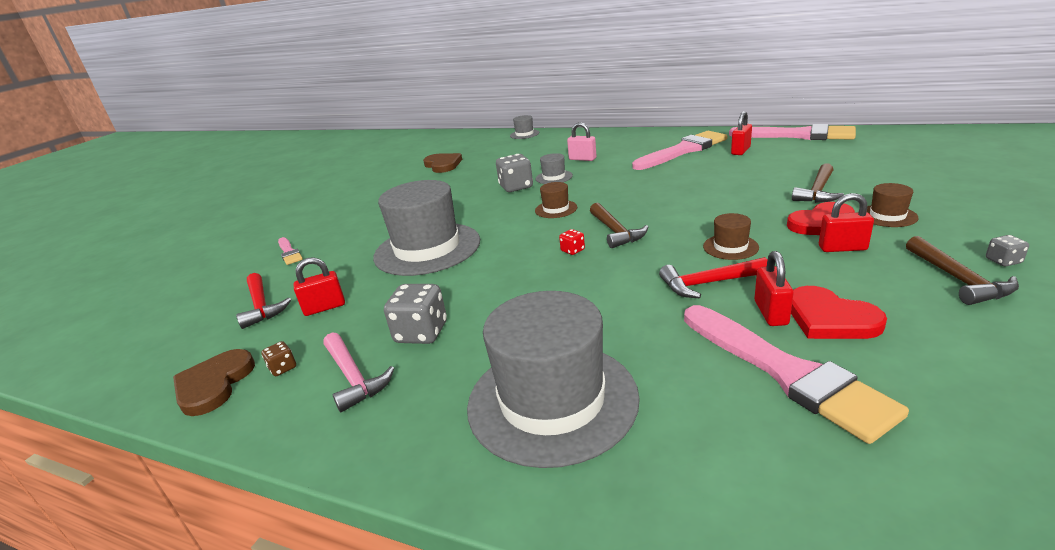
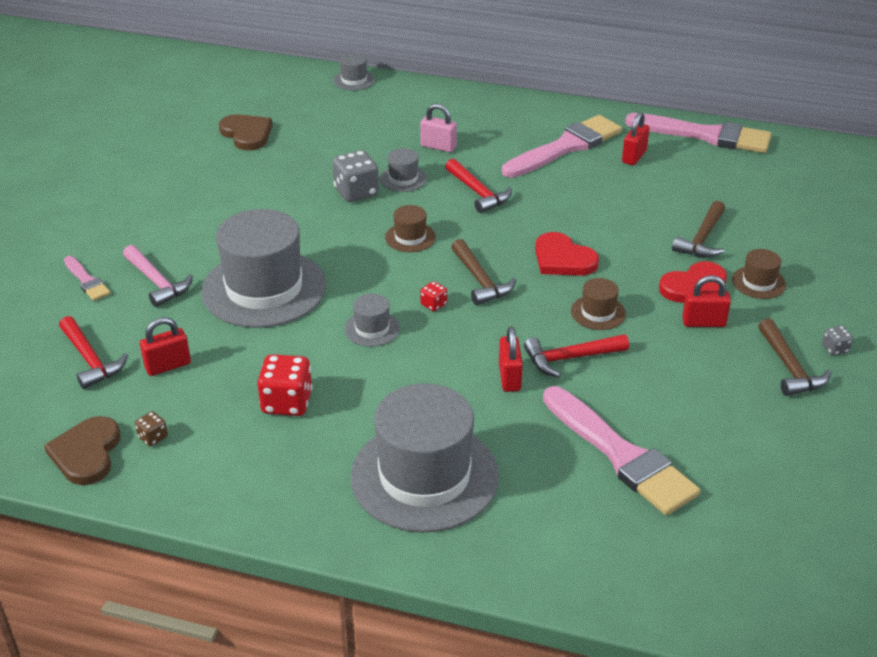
camera: 10 degrees left, 10 degrees up
(353, 378) = (232, 450): pink hammer -> pink hammer (157, 282)
(421, 333) = (287, 402): grey dice -> red dice
(514, 270) = (372, 328): none -> grey hat
(613, 180) = (478, 193): none -> red hammer
(771, 313) = (621, 395): red padlock -> red padlock (509, 378)
(830, 318) = (670, 404): red heart -> red heart (563, 259)

